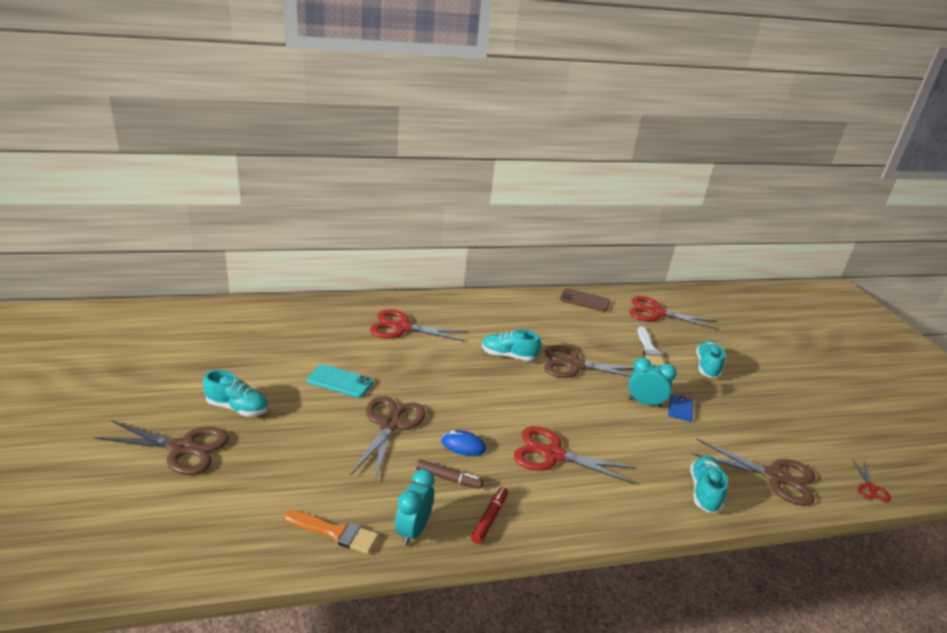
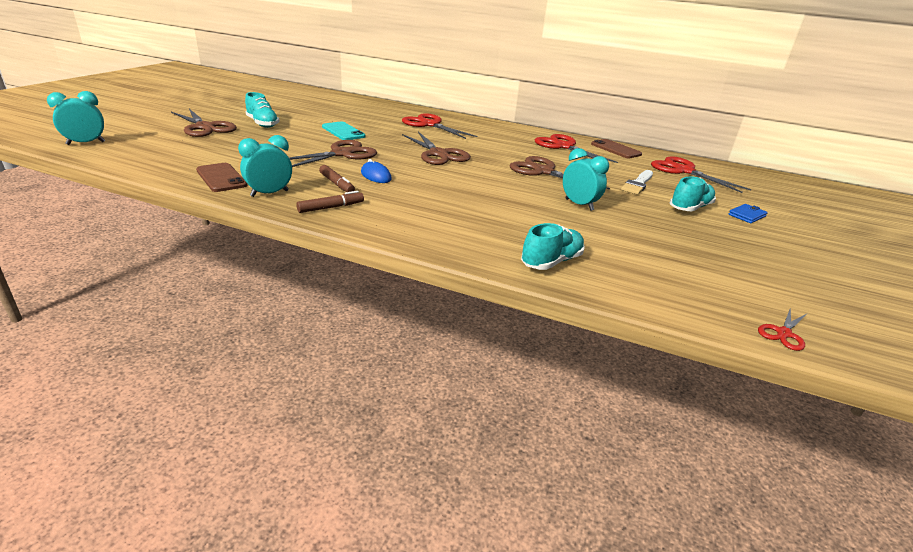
camera: 35 degrees right, 0 degrees up
(81, 560) = (86, 143): none -> turquoise clock
(335, 532) = (221, 178): orange brush -> brown phone
(489, 518) = (331, 207): red marker -> brown marker
(508, 356) = (491, 154): turquoise shoe -> none
(552, 454) = (439, 200): red scissors -> red scissors (564, 146)
(680, 409) = (611, 218): blue wallet -> blue wallet (747, 215)
(775, 477) = (654, 283): brown scissors -> brown scissors (439, 154)

